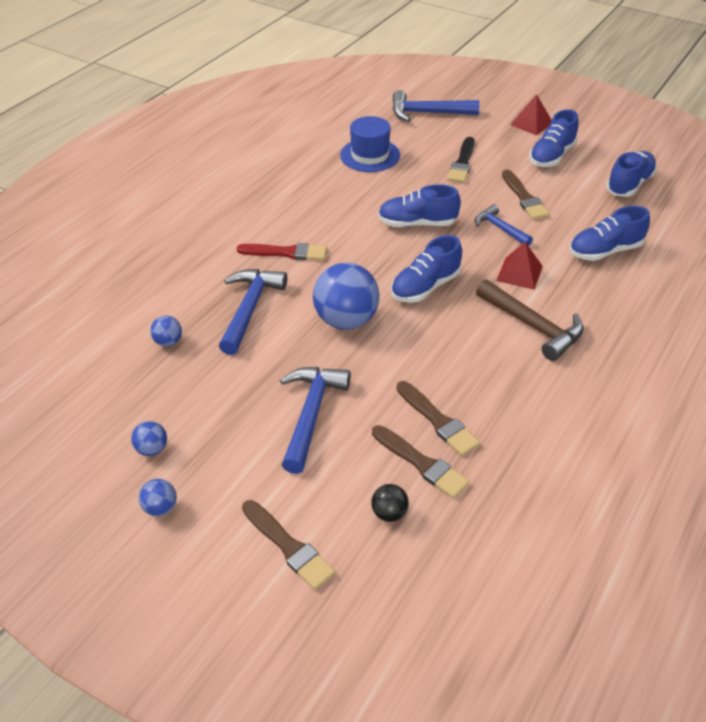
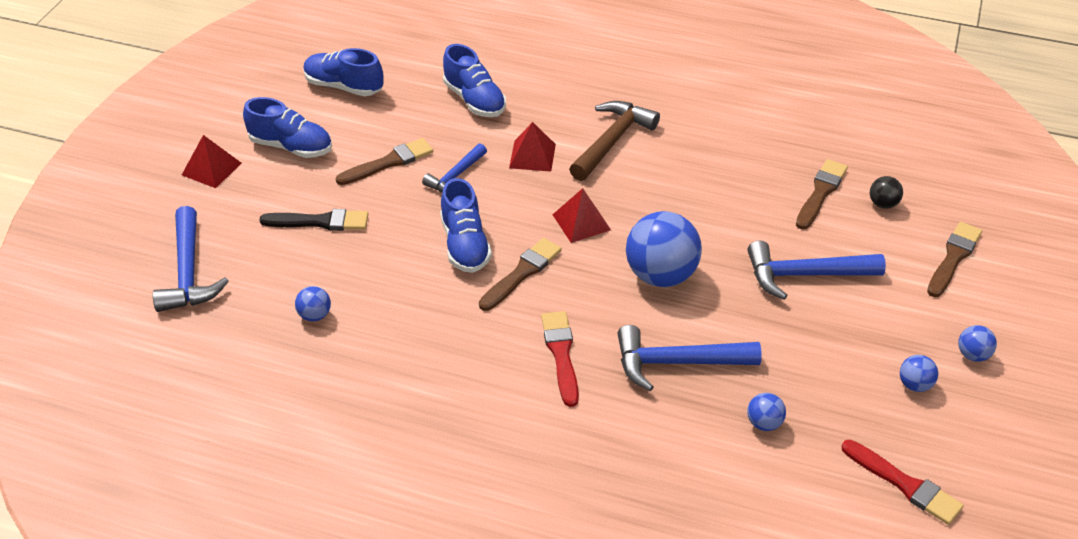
camera: 105 degrees left, 0 degrees up
(66, 405) = (904, 484): none -> red brush
(370, 155) = (315, 315): blue hat -> blue ball
(425, 287) = (581, 222): blue shoe -> red pyramid
(438, 421) = (767, 189): brown brush -> brown brush (522, 273)

